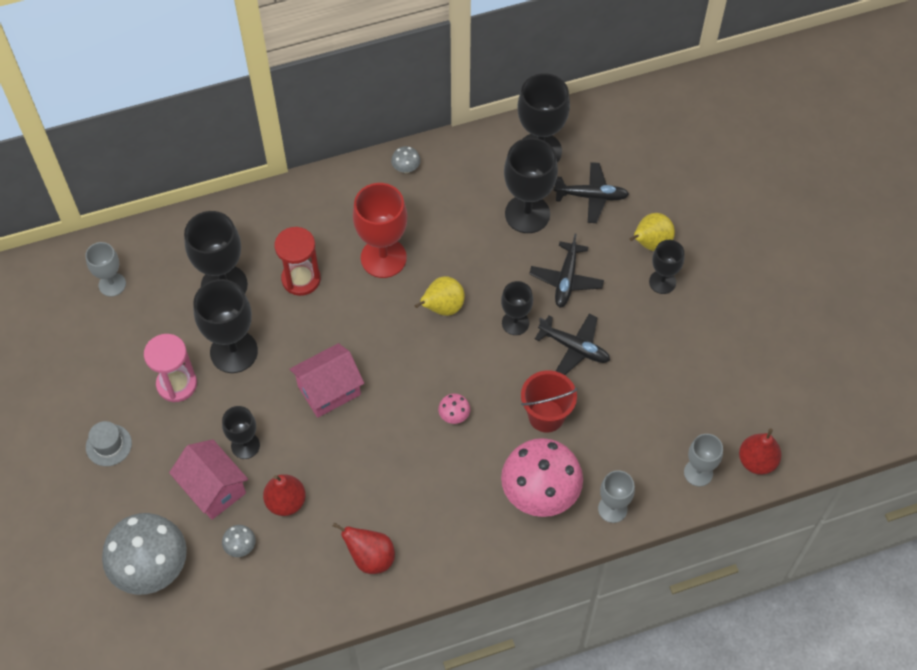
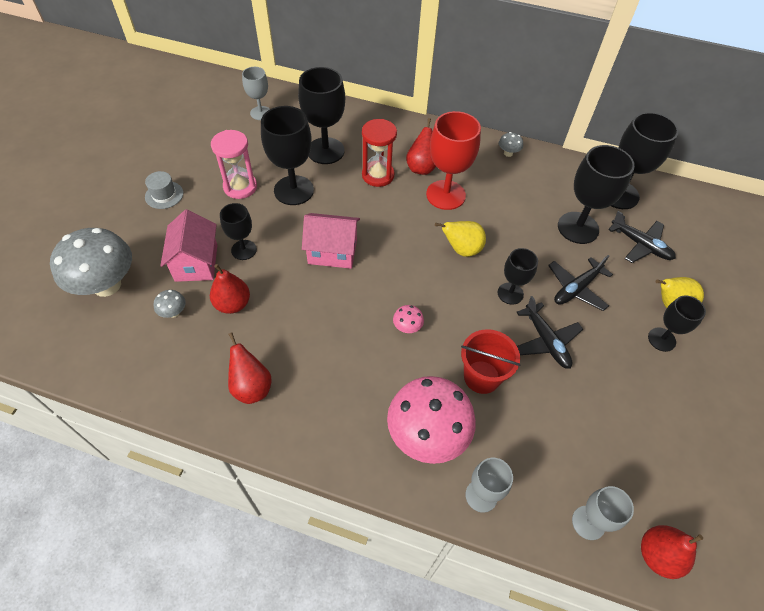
camera: 35 degrees right, 5 degrees down
(336, 242) = (421, 168): none -> red pear

